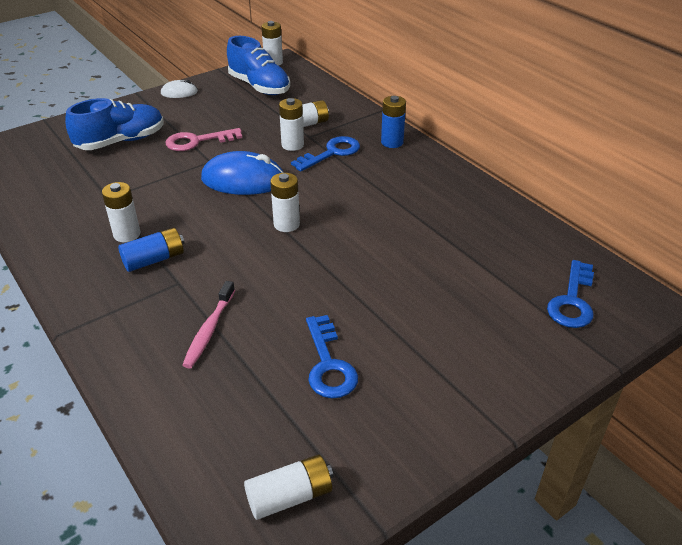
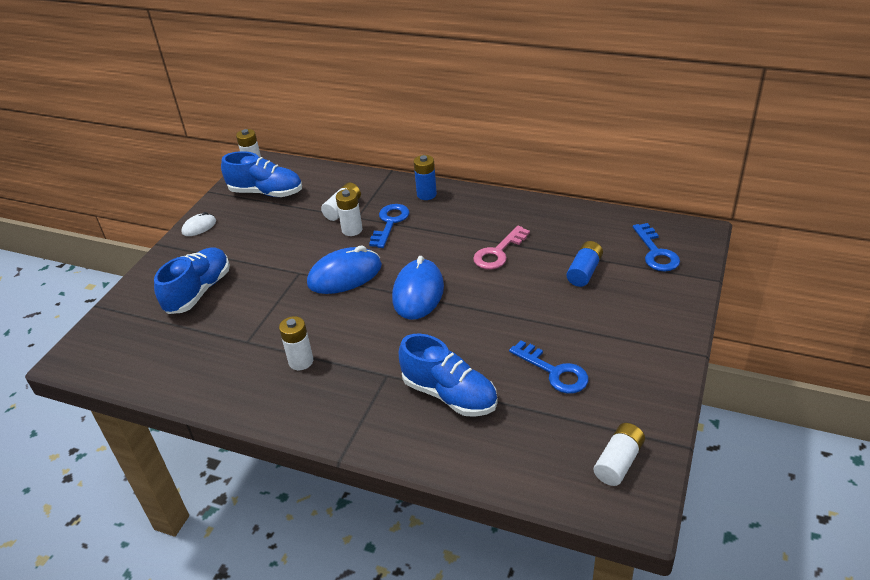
camera: 30 degrees left, 0 degrees up
(154, 259) = (347, 368): blue battery -> blue battery (584, 271)
(197, 141) = (268, 261): pink key -> pink key (498, 252)
(209, 330) = (449, 394): pink toothbrush -> blue shoe
(286, 224) = (418, 293): white battery -> blue mouse

